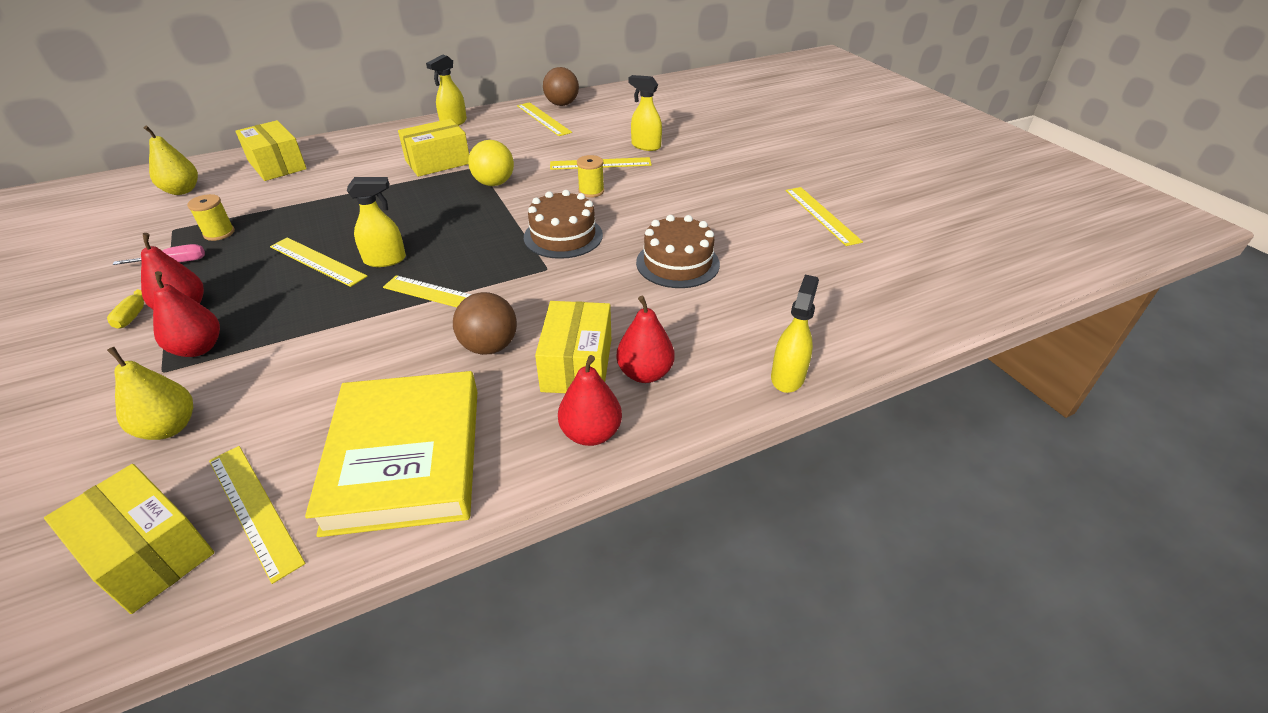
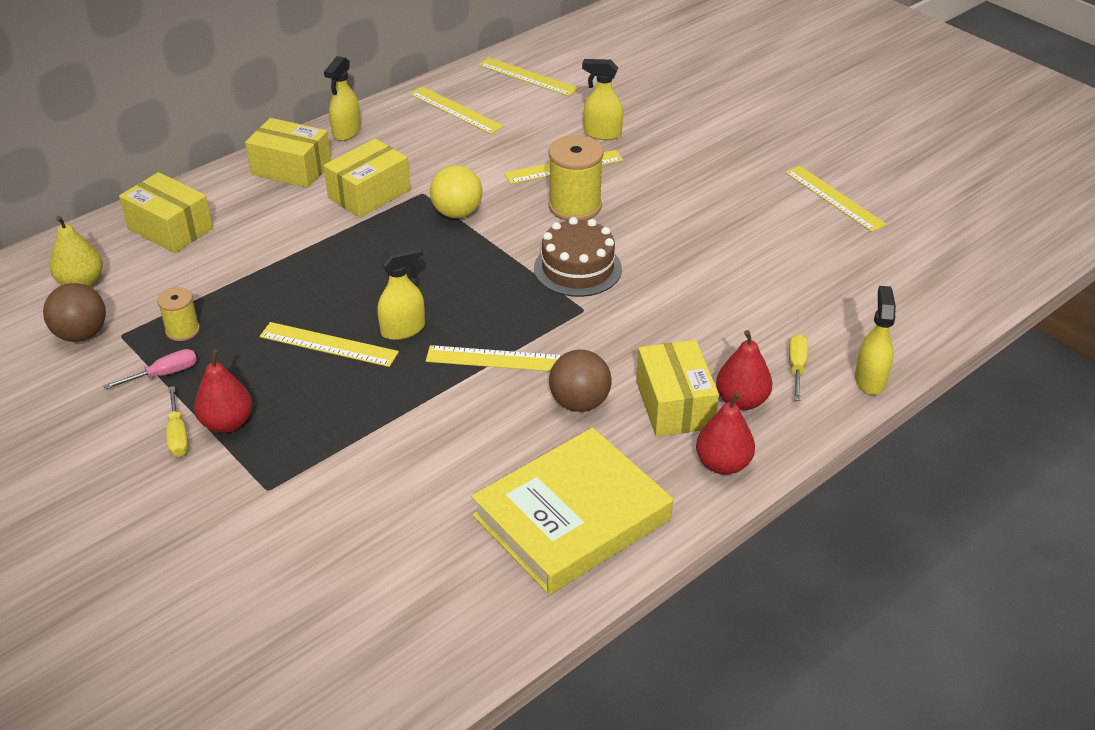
camera: 15 degrees left, 0 degrees up
(148, 553) = (407, 637): yellow box -> yellow box (291, 169)
(169, 427) = (327, 538): yellow pear -> none
(198, 348) = (284, 460): red pear -> none
(254, 509) = (470, 586): yellow ruler -> yellow ruler (527, 77)
(405, 457) = (571, 517): yellow book -> yellow book turned 75 degrees clockwise
(562, 104) = (465, 84): brown ball -> brown ball (81, 334)
(591, 191) = (575, 206): yellow spool -> yellow spool, size x1.76
(677, 263) = (714, 280): brown cake -> none
(717, 351) = (796, 367): none -> yellow screwdriver

